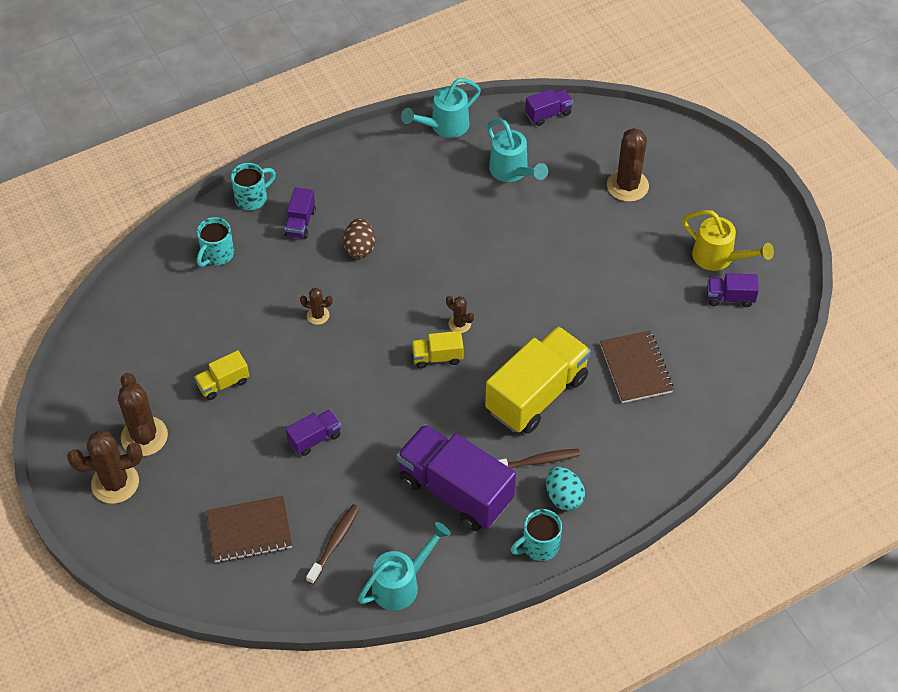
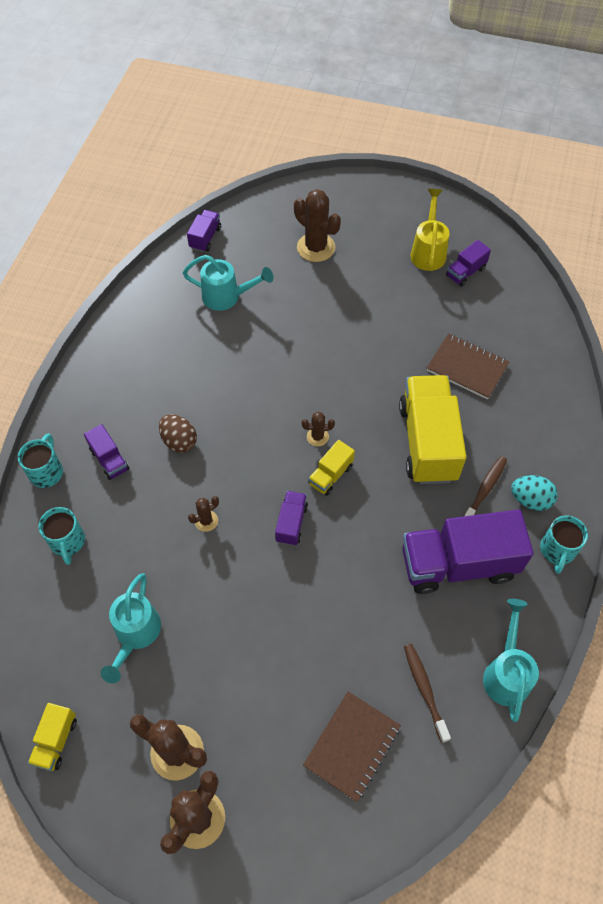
camera: 45 degrees left, 5 degrees up
(223, 383) = (193, 644): yellow truck -> yellow truck (56, 741)
(314, 438) = (315, 621): purple truck -> purple truck (291, 523)
(444, 126) = (140, 301): turquoise watering can -> turquoise watering can (135, 634)
(718, 258) = (428, 251): yellow watering can -> yellow watering can turned 75 degrees counterclockwise

